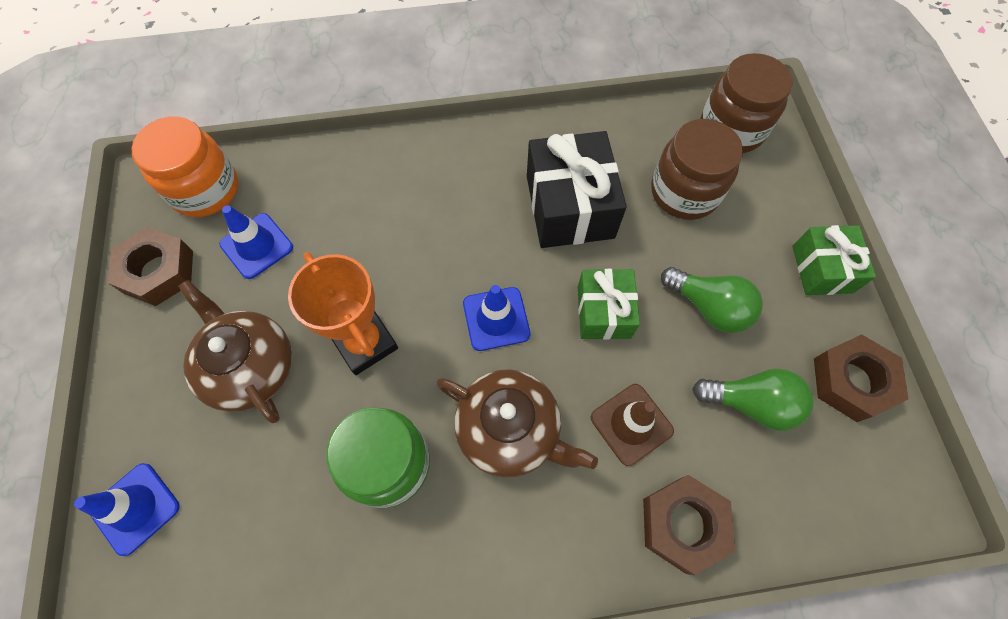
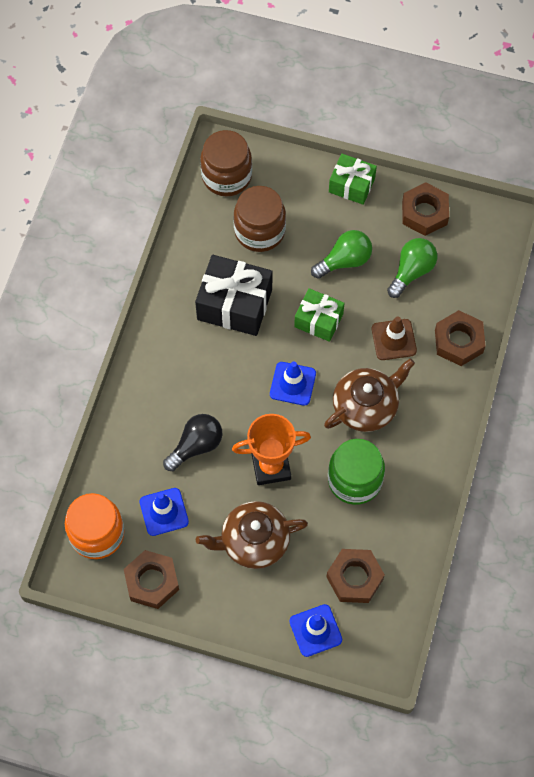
camera: 65 degrees left, 0 degrees up
(233, 531) = (354, 578): none -> brown nut
(359, 244) = (196, 446): none -> black light bulb

